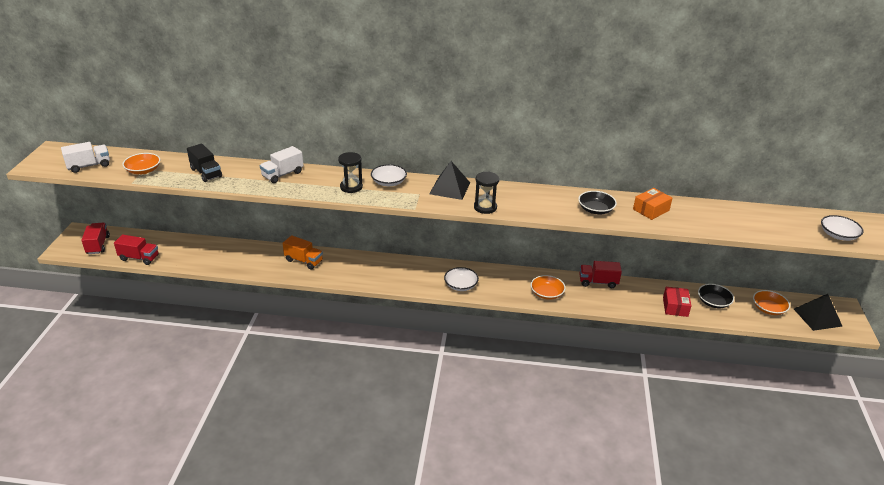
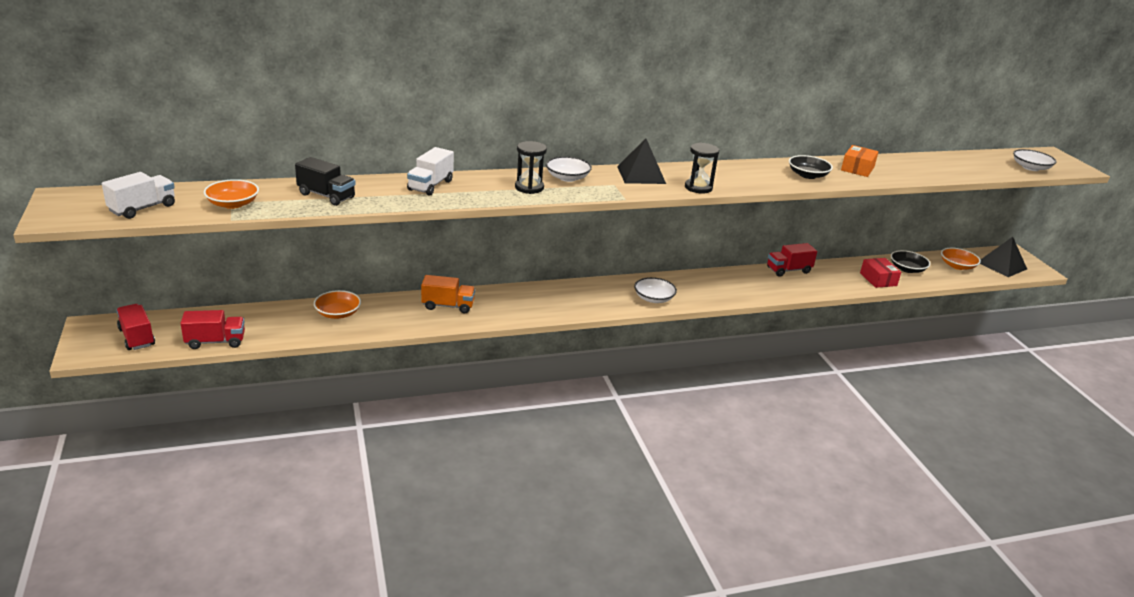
camera: 25 degrees left, 5 degrees down
(546, 293) = (749, 290): orange bowl -> orange bowl (338, 313)

